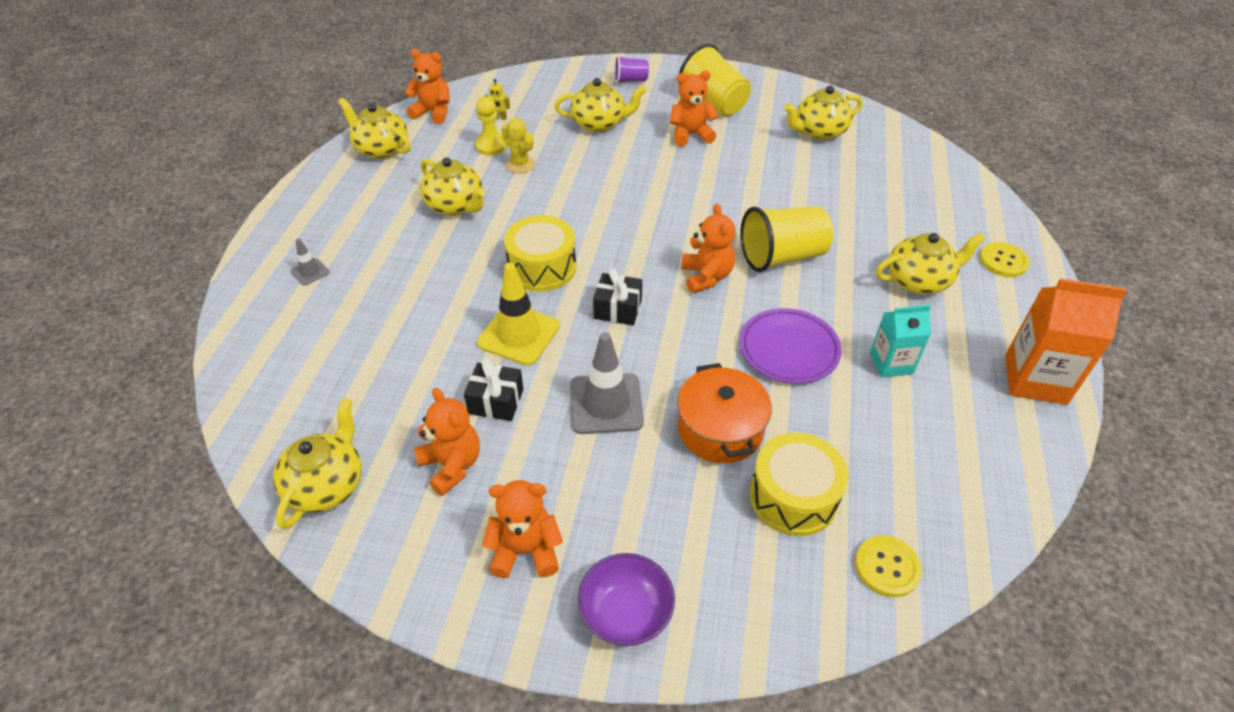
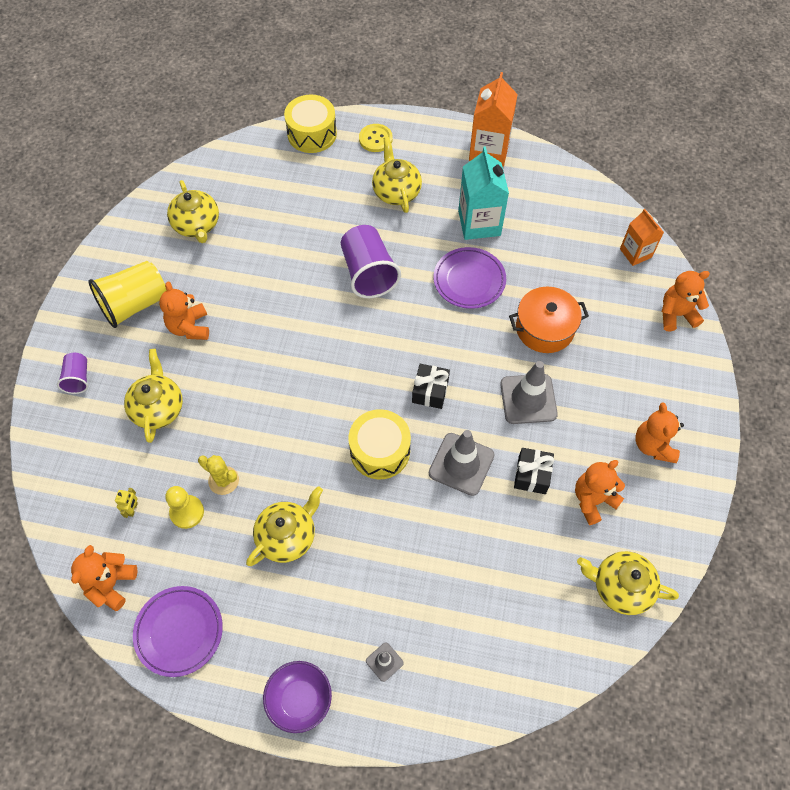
camera: 90 degrees left, 15 degrees up
(381, 149) = (179, 631): yellow teapot -> purple plate
(519, 335) = (461, 464): yellow traffic cone -> grey traffic cone
(520, 164) = (223, 480): yellow cactus -> yellow cactus turned 75 degrees clockwise
(626, 613) = (686, 387): purple bowl -> purple bowl (300, 699)
(706, 276) = (392, 327): orange teddy bear -> orange teddy bear (676, 314)
(782, 257) = (368, 273): yellow cup -> purple cup
(793, 497) = (594, 293): yellow drum -> yellow drum (312, 134)
(887, 567) = (635, 253): yellow button -> orange carton
(891, 363) = (479, 223): turquoise carton -> turquoise carton, size x1.61

